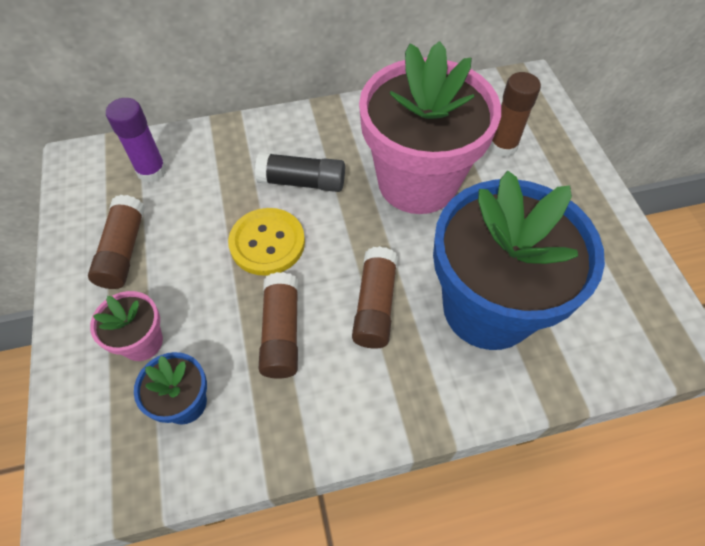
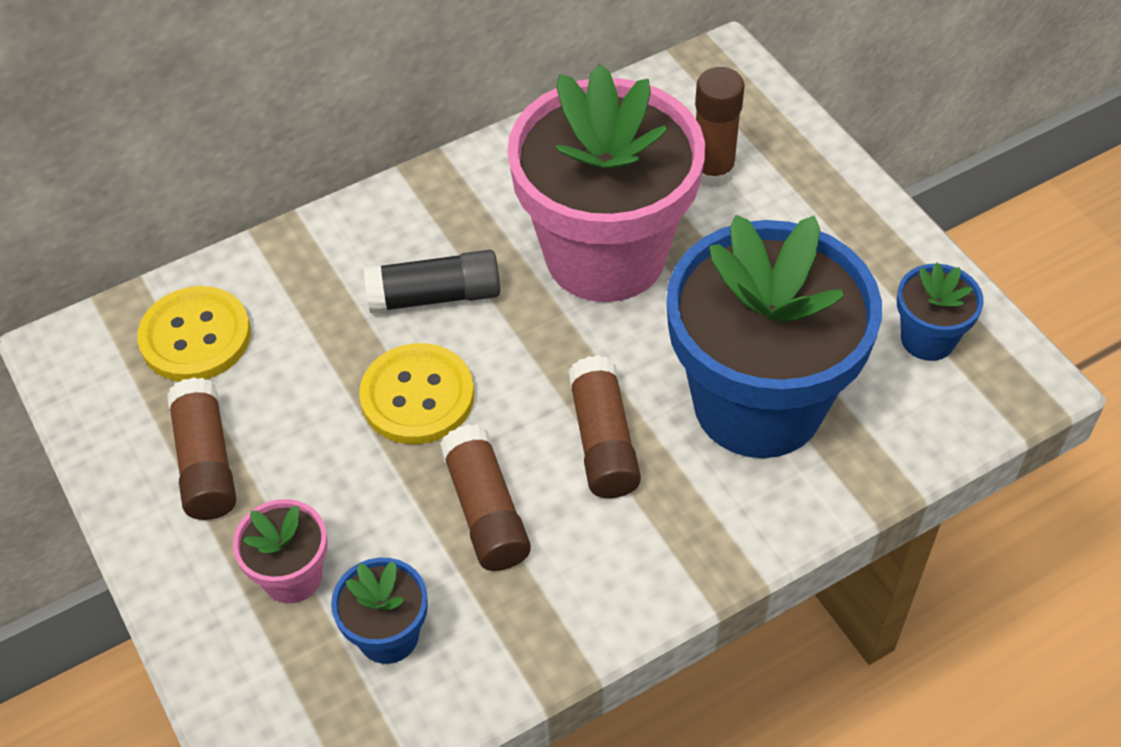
camera: 15 degrees left, 5 degrees down
(152, 171) = (195, 337): purple glue stick -> yellow button
(620, 293) = (927, 339): none -> blue flower pot

